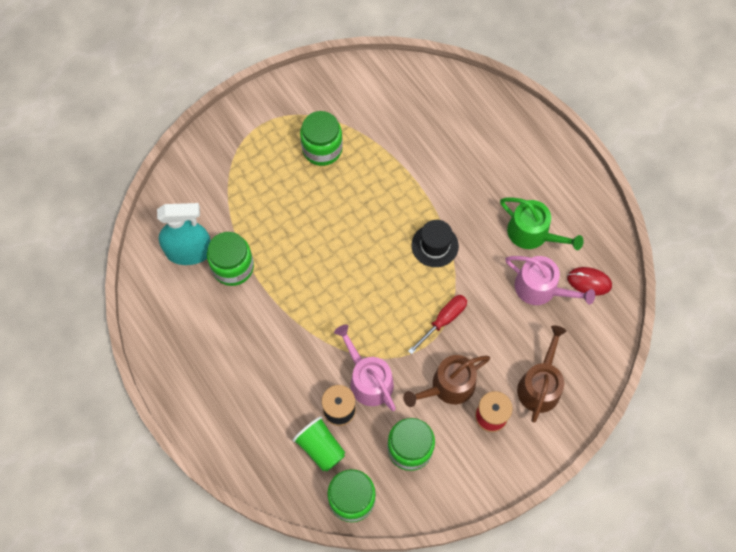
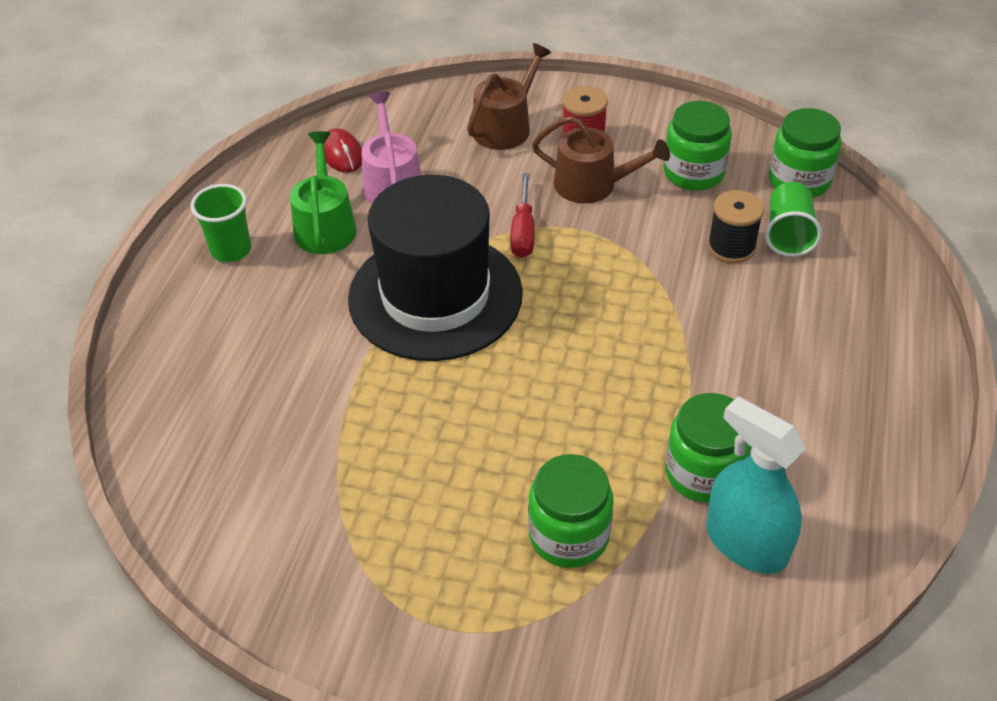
camera: 130 degrees left, 20 degrees down
(322, 149) = (412, 511): green jar -> green jar (569, 535)
(368, 379) = (668, 247): pink watering can -> none
(435, 245) = (435, 296): black hat -> black hat, size x2.29
(443, 320) = (523, 232): red screwdriver -> red screwdriver turned 90 degrees counterclockwise
(540, 385) = (506, 126): brown watering can -> brown watering can turned 150 degrees clockwise
(551, 181) = (231, 250): none -> green cup

